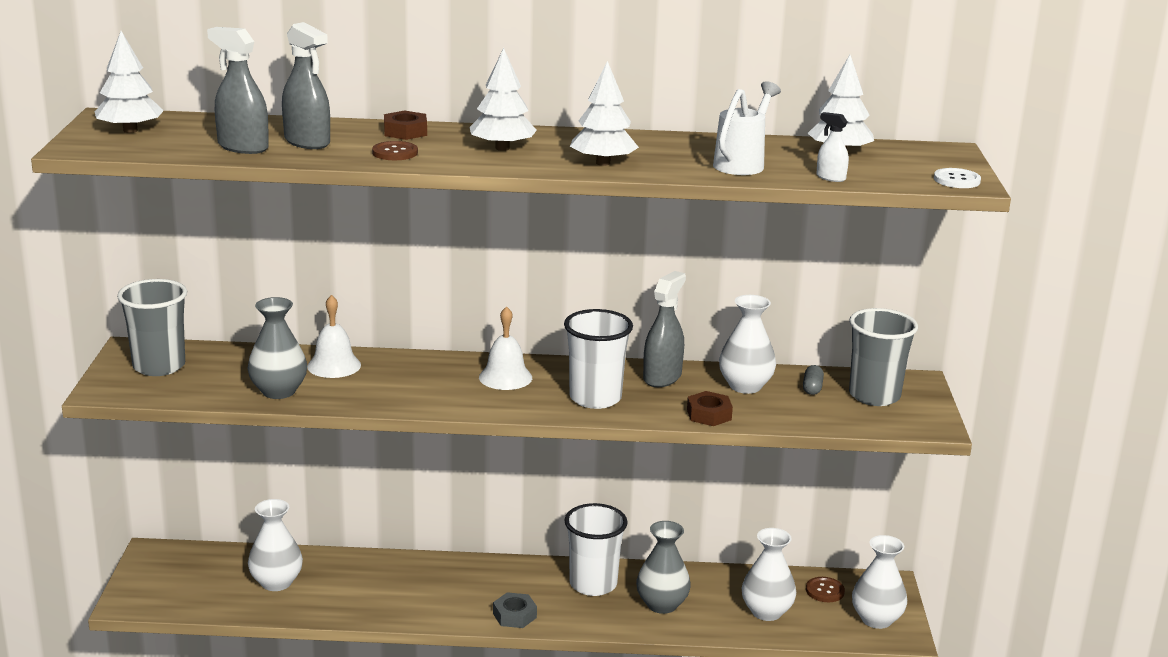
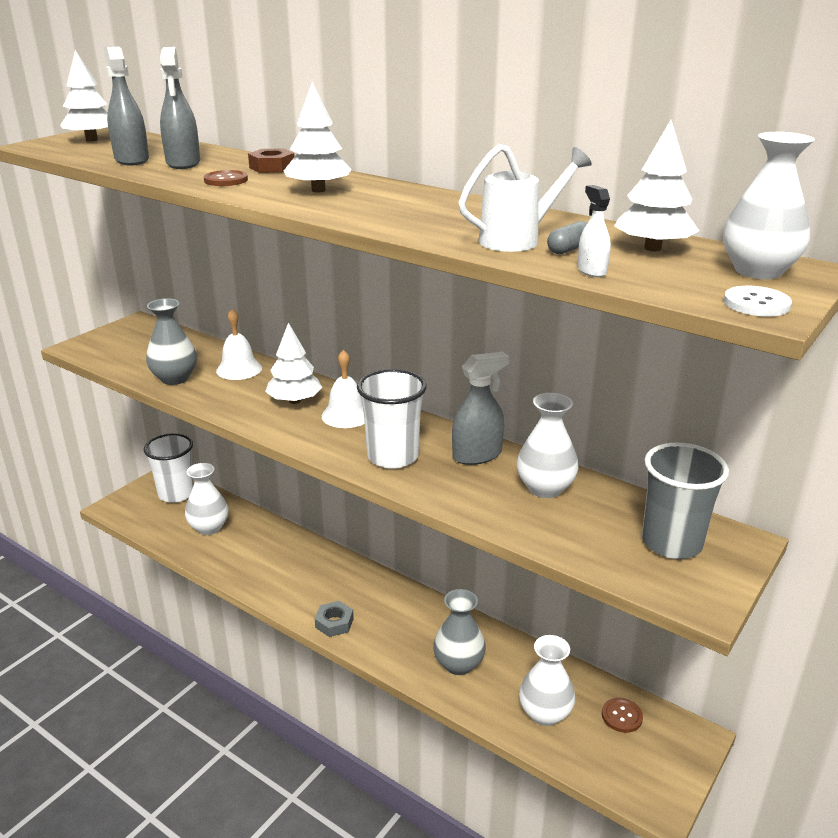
camera: 35 degrees right, 5 degrees up
(159, 366) = (133, 339): grey cup -> none
(593, 584) = (421, 620): white cup -> white cup (176, 494)
(603, 163) = (378, 216): white tree -> white tree (294, 401)
(709, 414) = (473, 506): brown nut -> none
(812, 388) = (612, 512): grey capsule -> grey capsule (569, 249)
(876, 619) = (648, 772): white vase -> white vase (758, 271)

